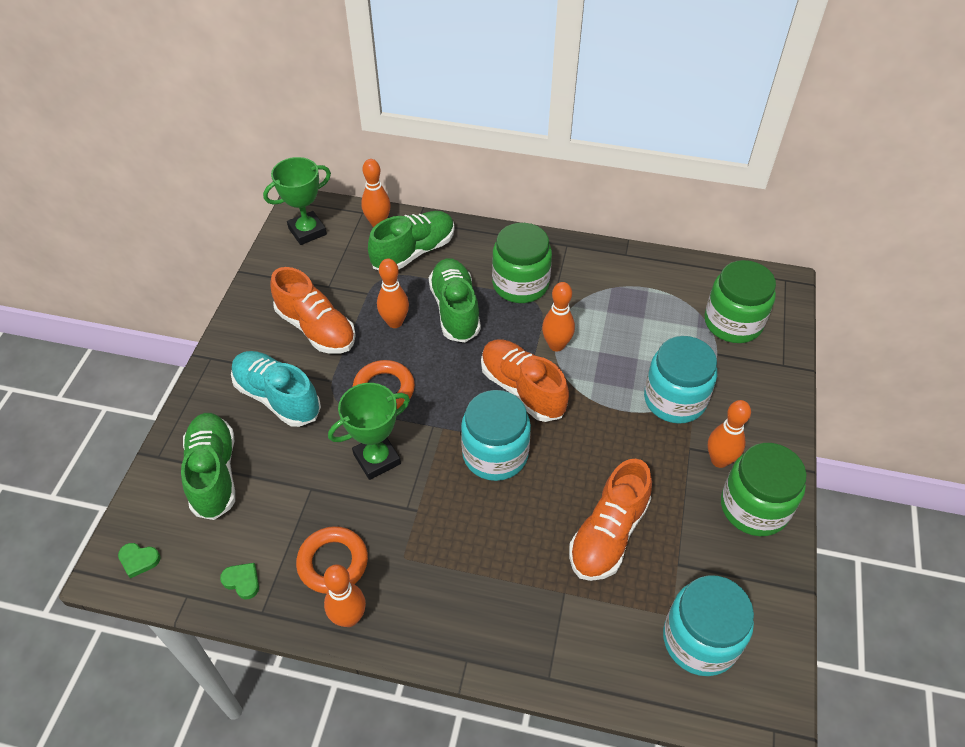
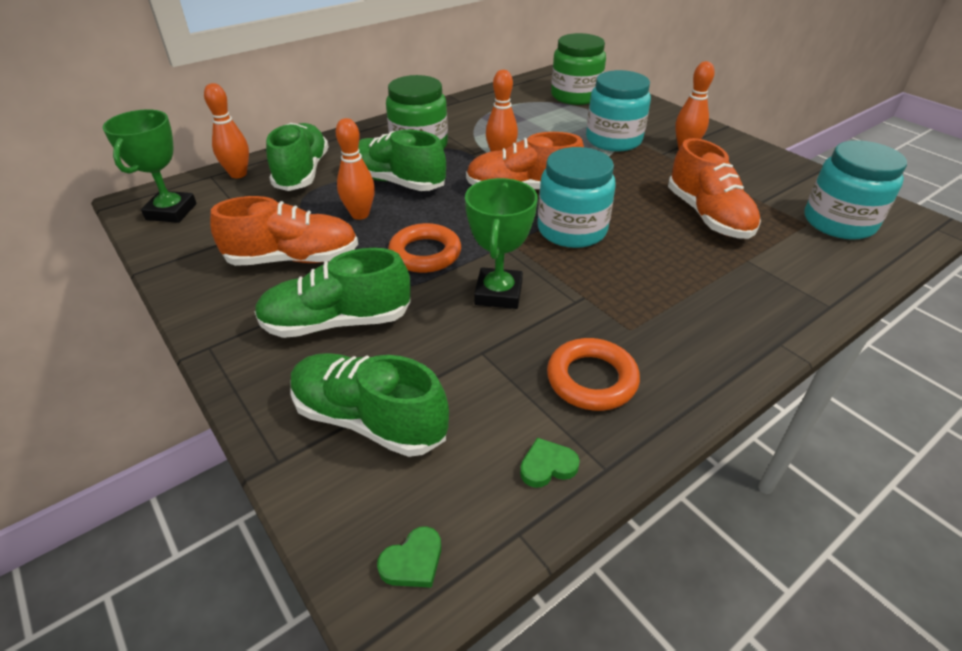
camera: 50 degrees left, 10 degrees down
(277, 397) = (337, 322): turquoise shoe -> green shoe
(349, 617) = (671, 399): orange bowling pin -> none
(754, 507) = (738, 154): green jar -> none

